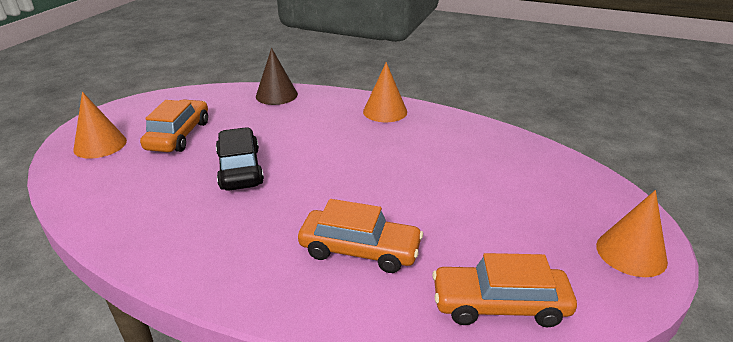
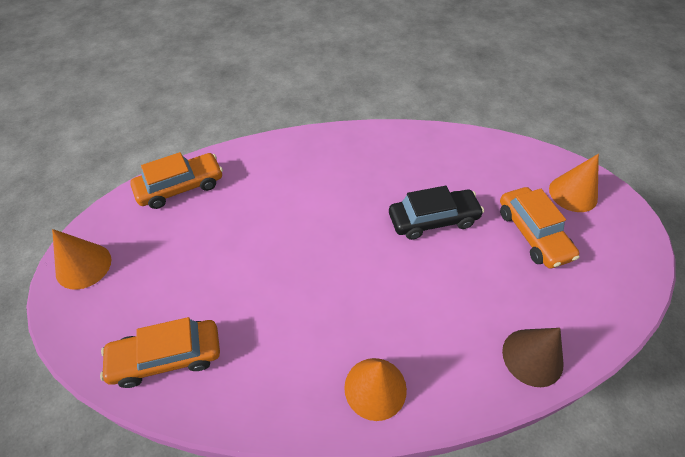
camera: 150 degrees right, 20 degrees up
(240, 169) = (433, 220): black car -> black car turned 60 degrees counterclockwise
(360, 250) = (283, 188): orange car -> orange car (167, 357)

